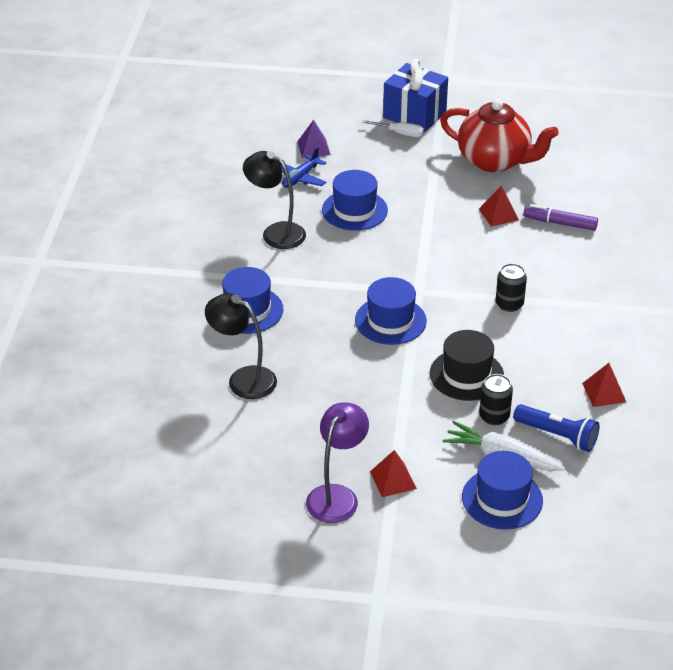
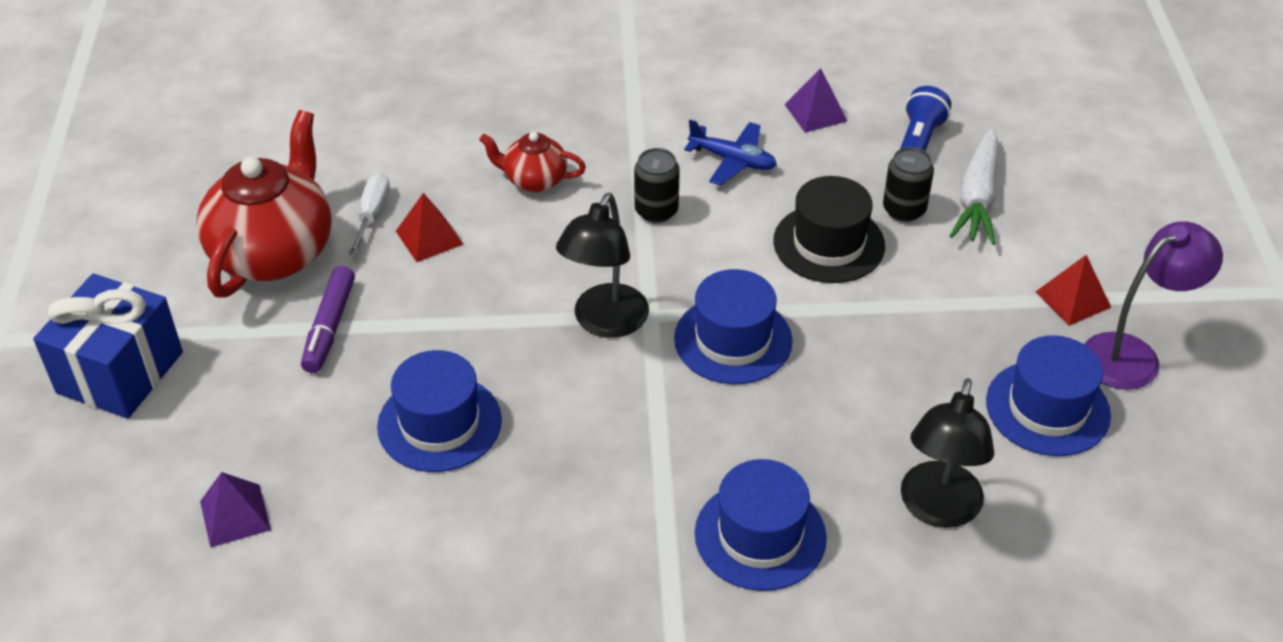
camera: 100 degrees left, 5 degrees up
(276, 232) = (524, 531): black lamp -> black lamp (605, 323)
(300, 178) = (341, 521): blue plane -> blue plane (733, 160)
(337, 496) = (1133, 355): purple lamp -> purple lamp turned 135 degrees clockwise
(400, 133) = (186, 386): white screwdriver -> white screwdriver (372, 214)
(502, 499) = (1054, 192): blue hat -> blue hat (1047, 408)
(545, 257) = (534, 180): none -> red teapot
(560, 223) = (444, 169): purple marker -> purple marker (329, 327)
(604, 392) = (815, 112): red pyramid -> purple pyramid

